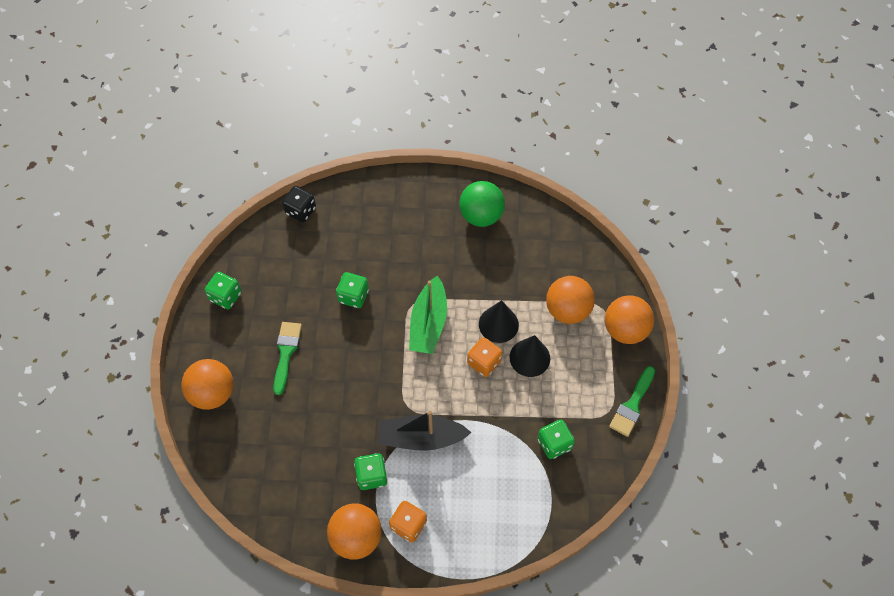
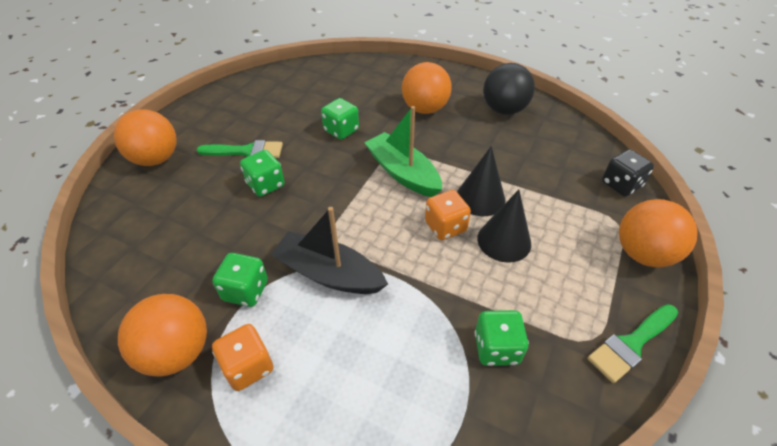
camera: 25 degrees right, 15 degrees down
(226, 296) = (229, 98): green dice -> green dice (265, 185)
(286, 352) = (246, 151): green brush -> green brush turned 60 degrees clockwise
(301, 211) = (337, 65): black dice -> black dice (621, 185)
(428, 323) = (402, 173): green boat -> green boat turned 105 degrees clockwise
(481, 215) = (504, 110): green ball -> black ball
(567, 310) = (570, 211): orange ball -> orange ball (425, 109)

